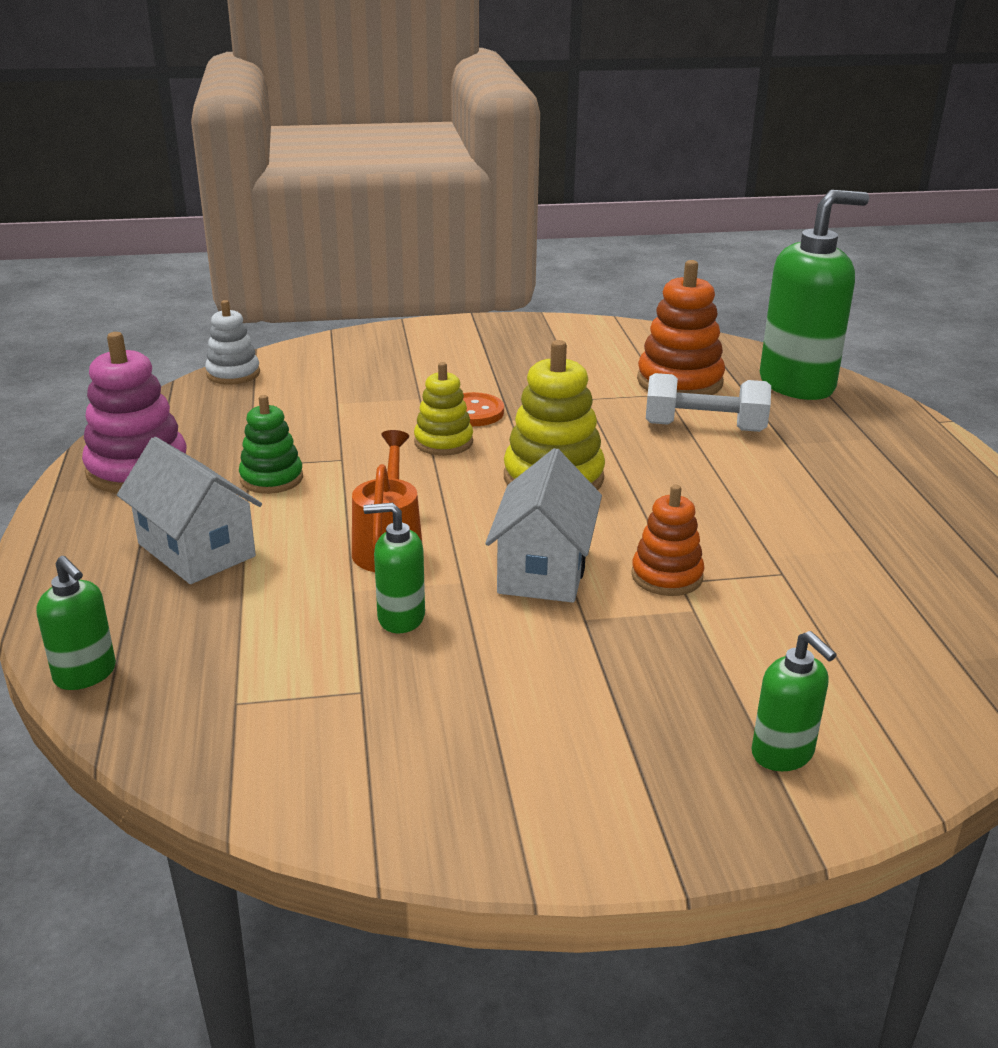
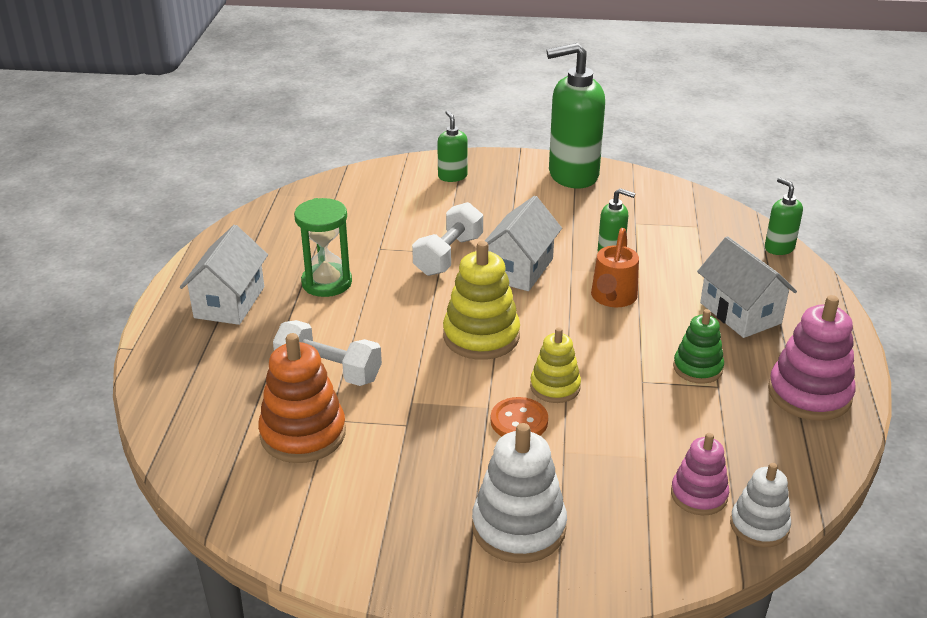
camera: 165 degrees left, 5 degrees up
(286, 385) = (699, 495): none -> pink stacking toy
(446, 353) = (519, 528): none -> white stacking toy
(666, 576) = (448, 255): orange stacking toy -> white dumbbell
(797, 385) = (198, 411): green soap dispenser -> green soap dispenser (572, 175)
(806, 513) = (326, 282): none -> green hourglass
(899, 475) = (229, 302): none -> white house

